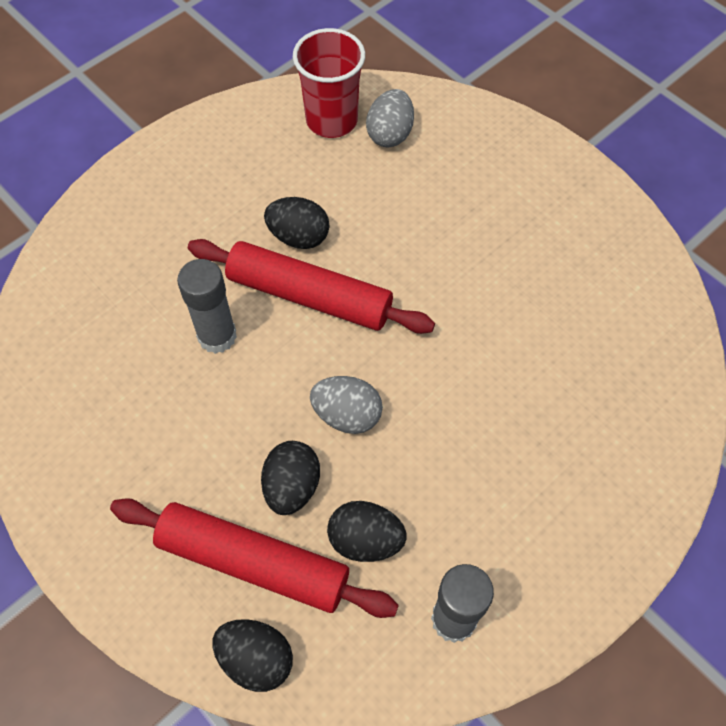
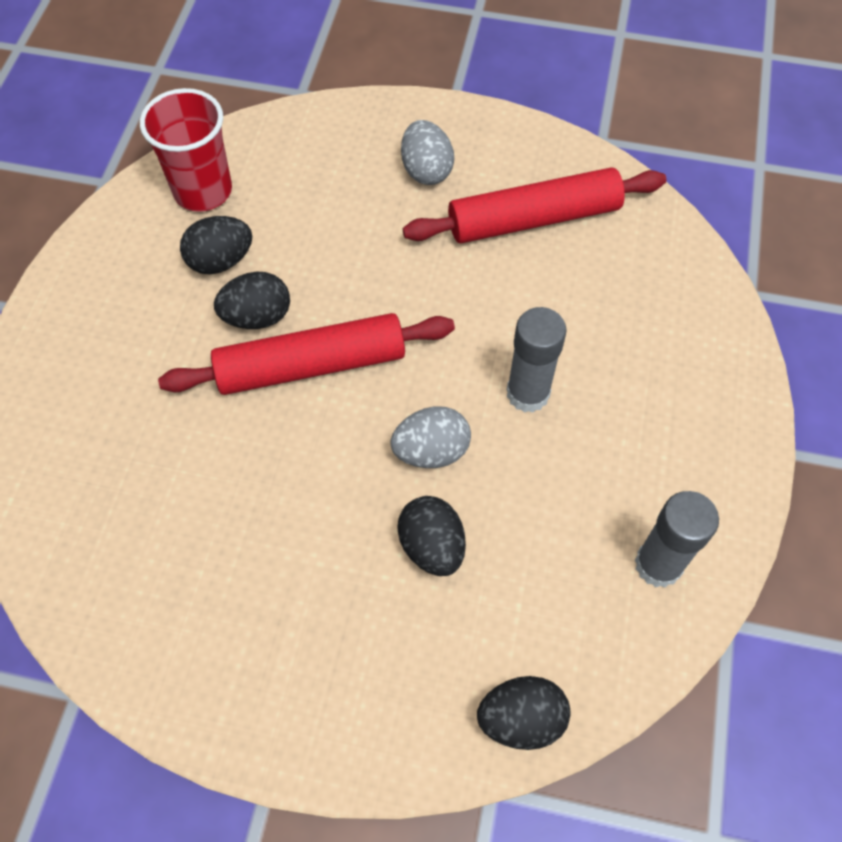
camera: 35 degrees left, 0 degrees up
(217, 336) = (251, 455): grey glue stick -> grey glue stick (527, 393)
(253, 562) = (450, 637): red rolling pin -> red rolling pin (533, 219)
(365, 540) = (533, 549): black egg -> black egg (220, 261)
(390, 134) = (270, 174): grey egg -> grey egg (426, 170)

